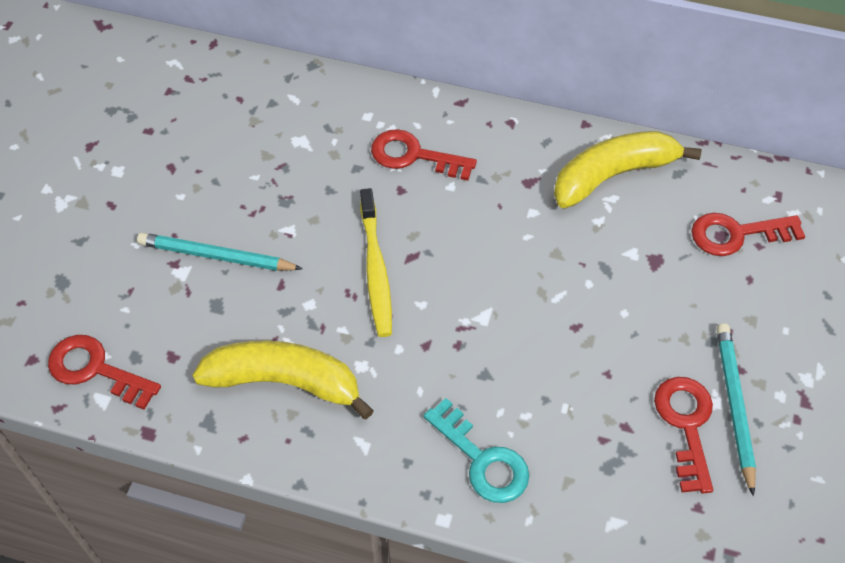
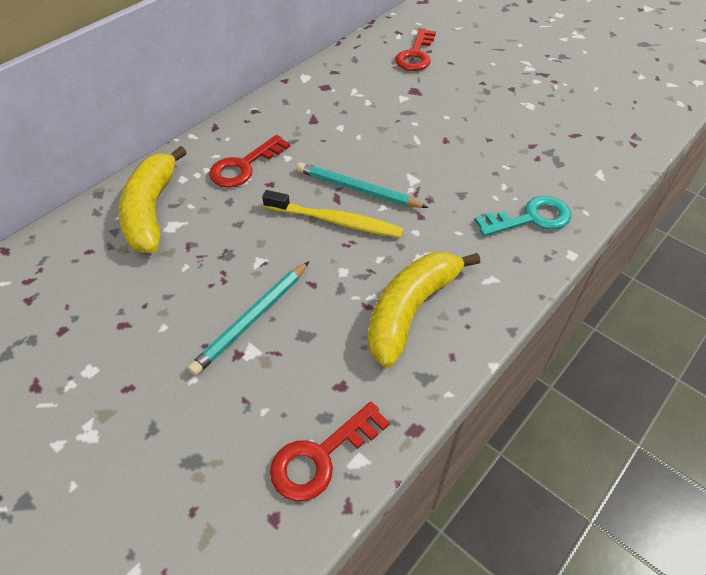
camera: 65 degrees left, 5 degrees down
(613, 175) = (336, 84): yellow banana -> yellow banana (151, 211)
(686, 424) = (541, 121): red key -> none
(734, 405) = (535, 99): turquoise pencil -> turquoise pencil (357, 189)

